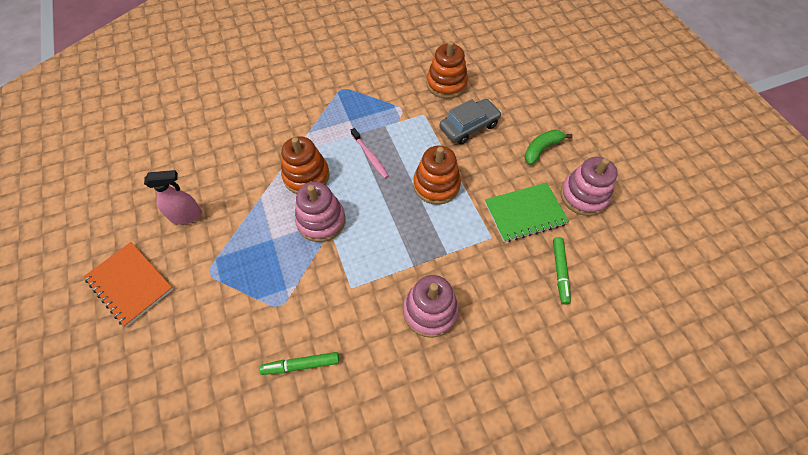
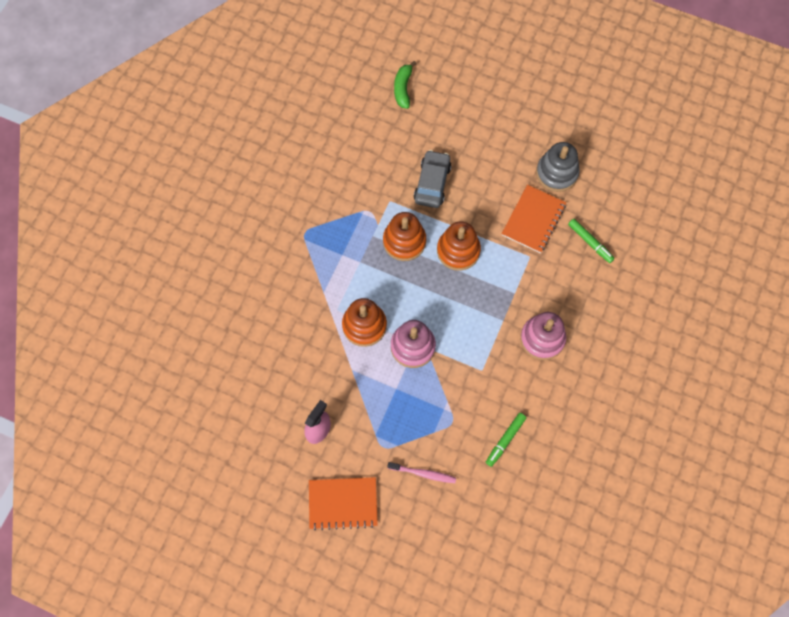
camera: 45 degrees left, 10 degrees up
(370, 156) = (390, 270): pink toothbrush -> pink toothbrush (423, 473)
(446, 84) = (377, 159): orange stacking toy -> orange stacking toy (404, 241)
(525, 213) = (533, 220): green notebook -> orange notebook
(541, 149) = (498, 158): green banana -> green banana (403, 88)
(583, 196) = (556, 173): pink stacking toy -> grey stacking toy

